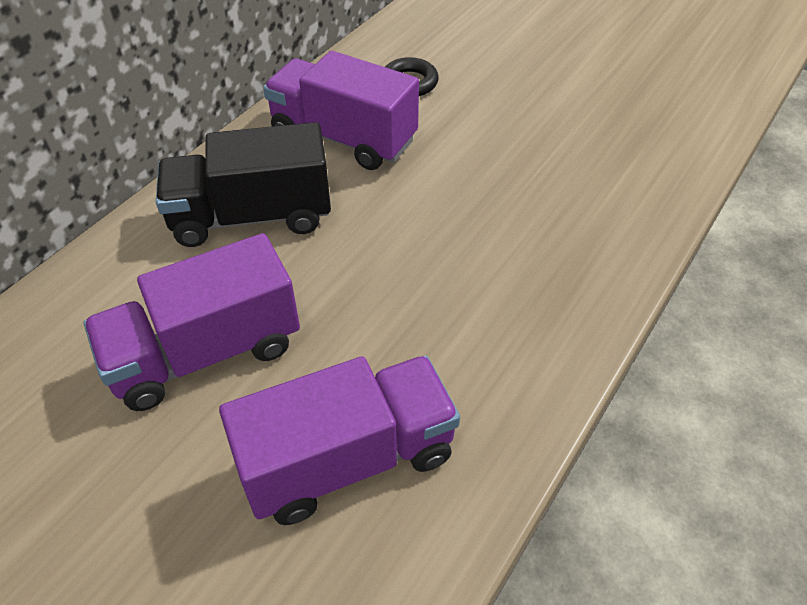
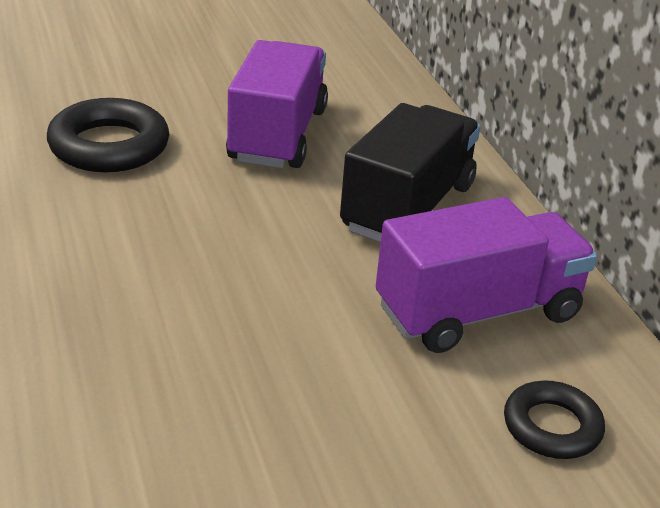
camera: 125 degrees right, 15 degrees down
(348, 459) = (109, 146): purple truck -> black ring

